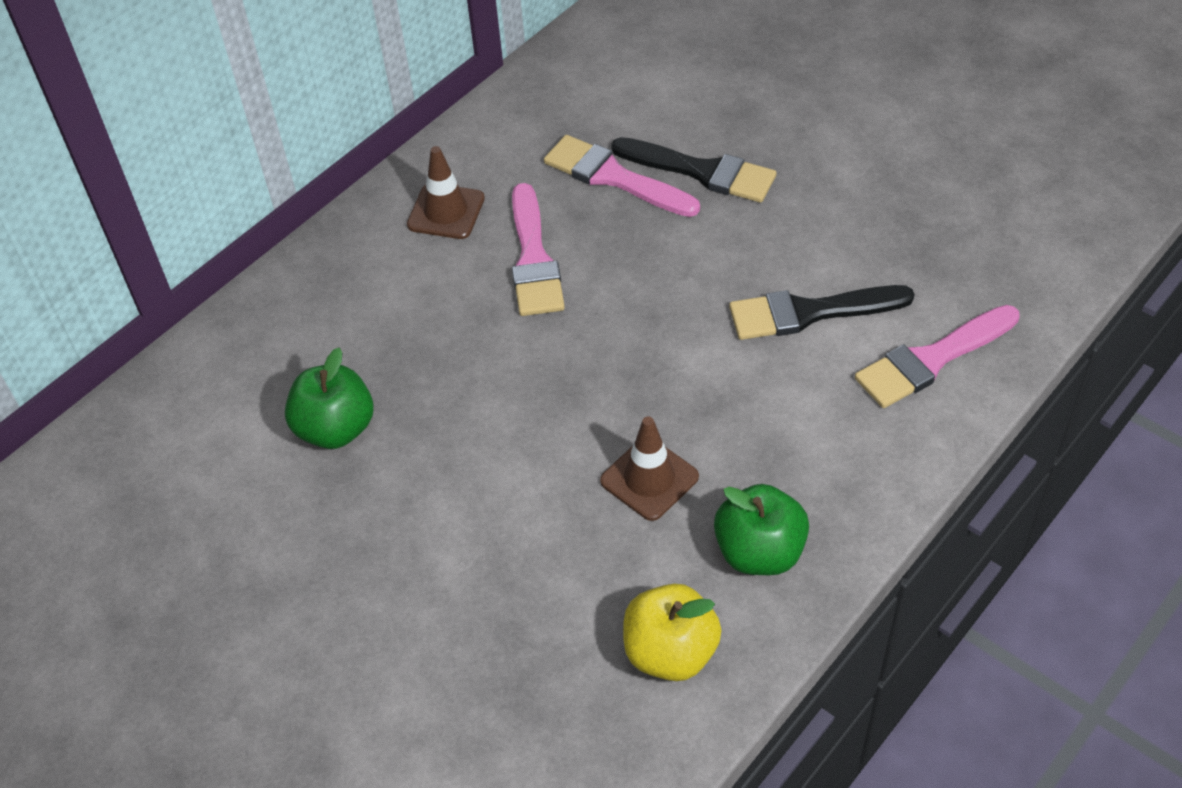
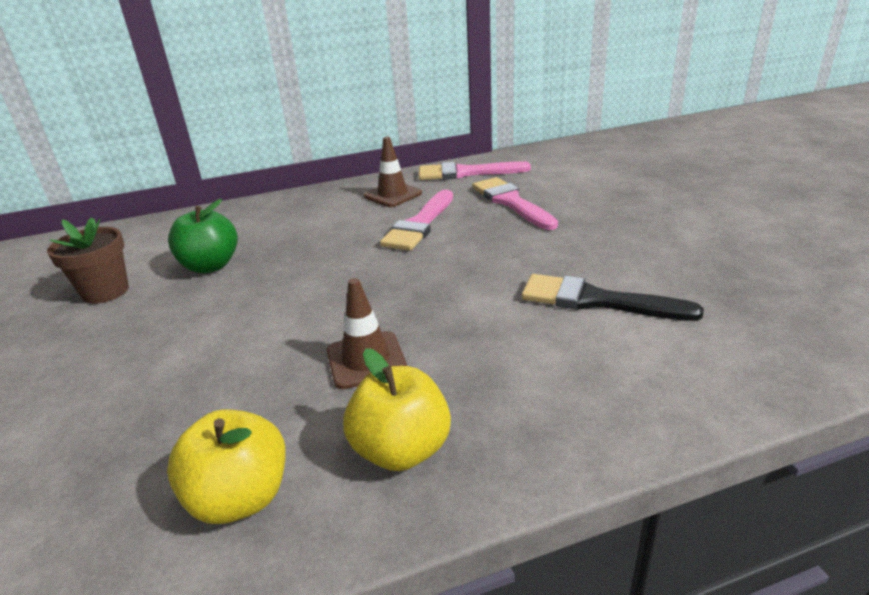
camera: 30 degrees right, 20 degrees down
(246, 521) = (106, 292): none -> brown flower pot
(701, 171) = (574, 211): black brush -> none
(759, 552) = (401, 450): green apple -> yellow apple
(932, 359) = (694, 363): pink brush -> pink brush (466, 173)

